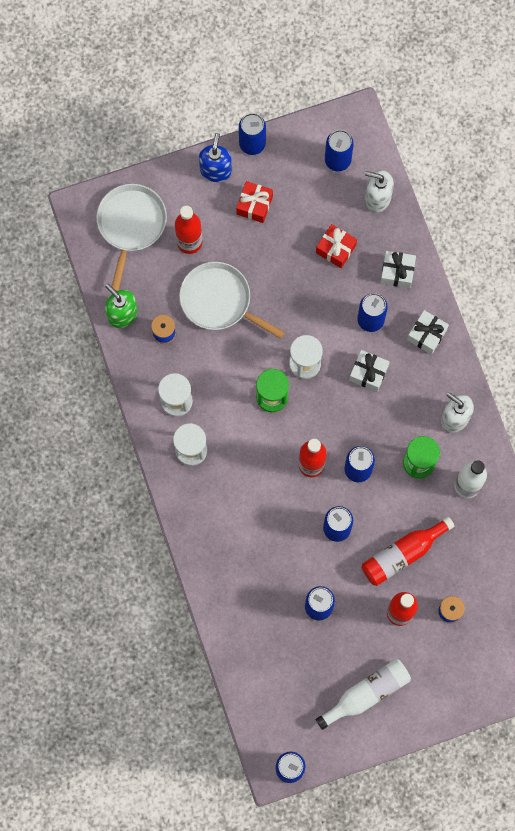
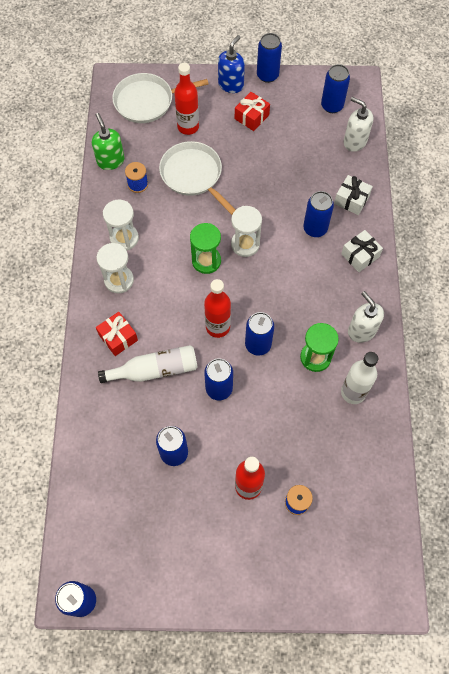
camera: 20 degrees right, 10 degrees down
(131, 225) = (147, 101): white pan -> white pan turned 135 degrees counterclockwise
(335, 249) = (306, 167): red gift -> red gift (118, 337)
(366, 693) = (187, 553): white bottle -> white bottle (155, 370)
(368, 373) = (297, 269): white gift -> none
(402, 554) = (271, 433): red bottle -> none

